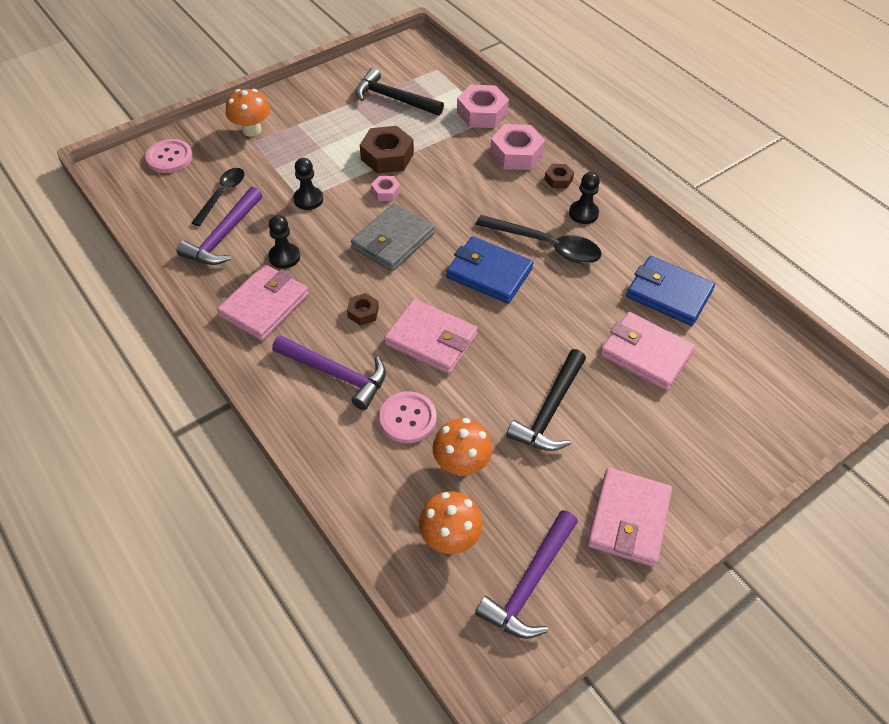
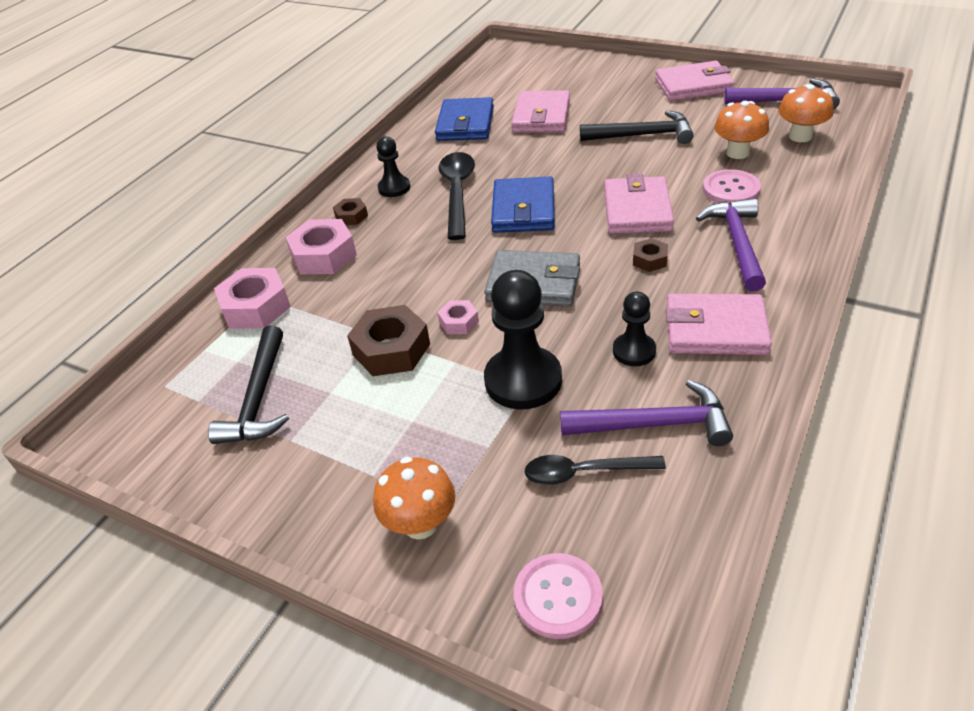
camera: 110 degrees left, 10 degrees down
(308, 199) = (523, 380): black pawn -> black pawn, size x1.78

